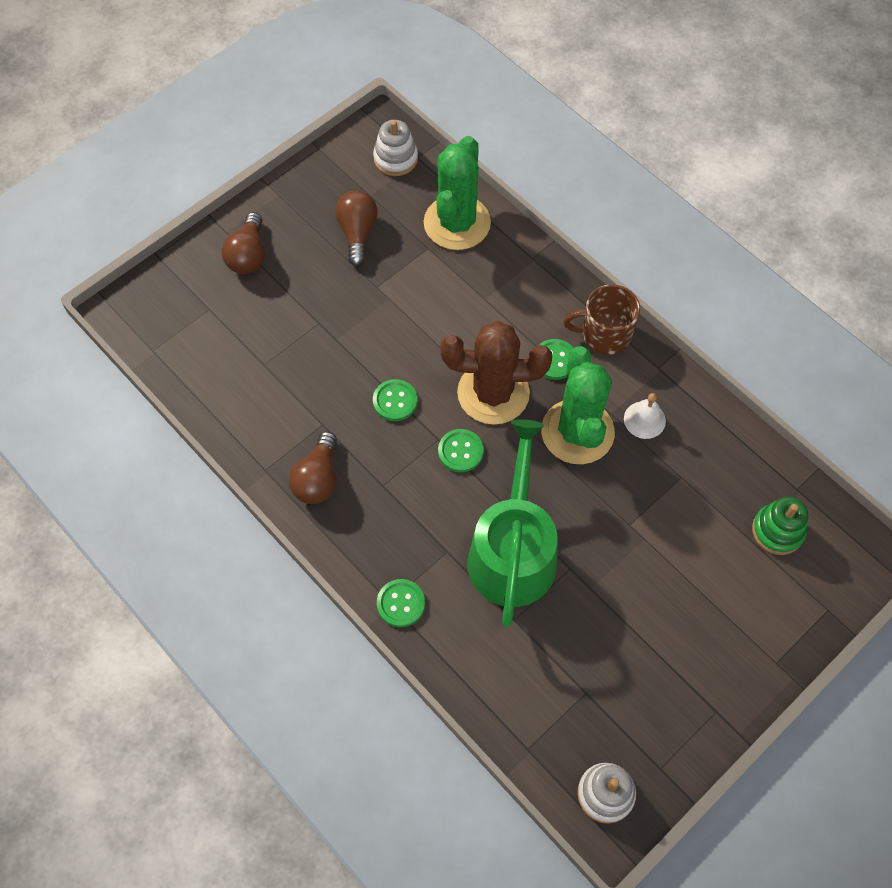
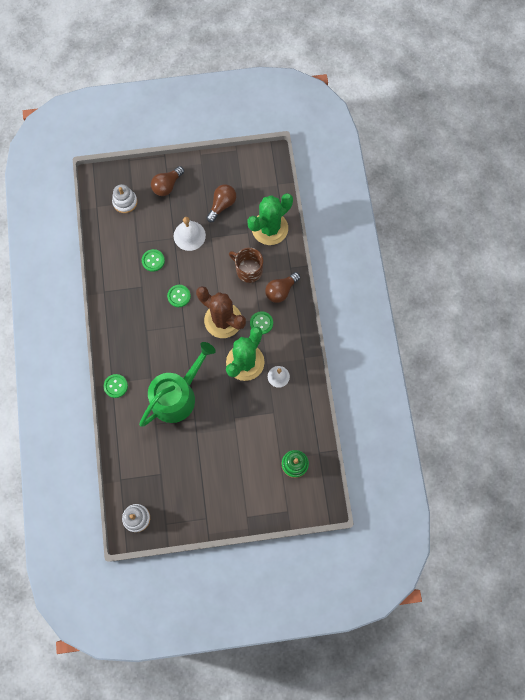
camera: 35 degrees right, 10 degrees up
(318, 479) = (122, 310): brown light bulb -> brown light bulb (281, 291)
(341, 304) = (189, 235): none -> white bell
(395, 158) = (267, 178): white stacking toy -> white stacking toy (125, 202)
(460, 451) = (189, 337): green button -> green button (153, 260)
(604, 334) = (293, 325): brown mug -> brown mug (248, 270)

